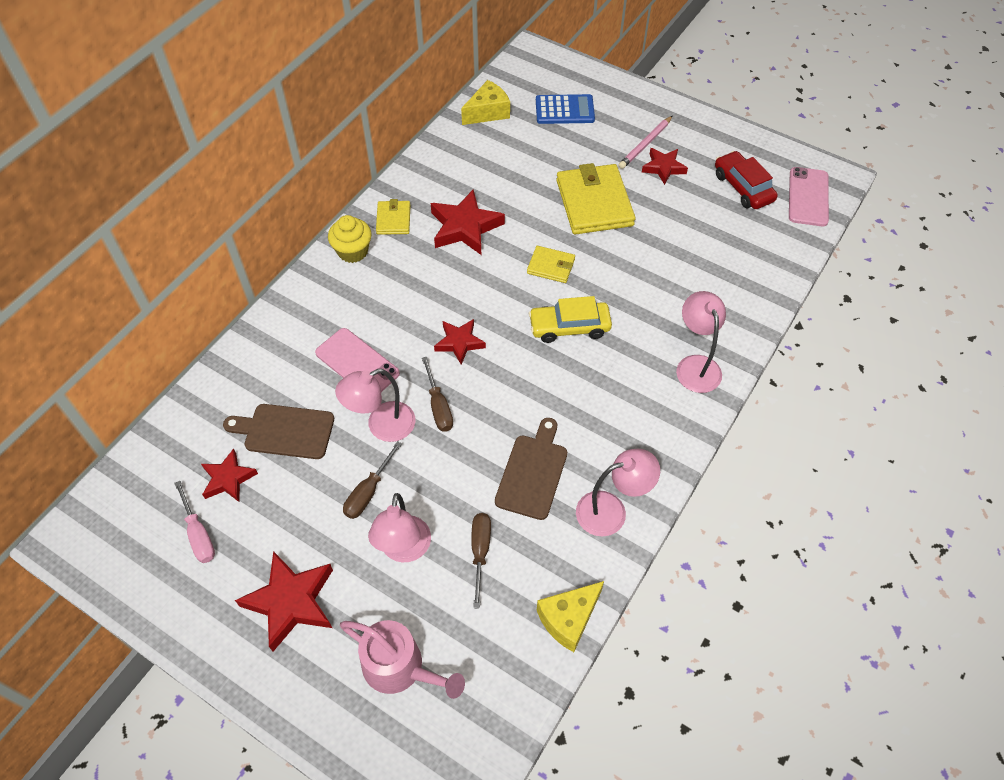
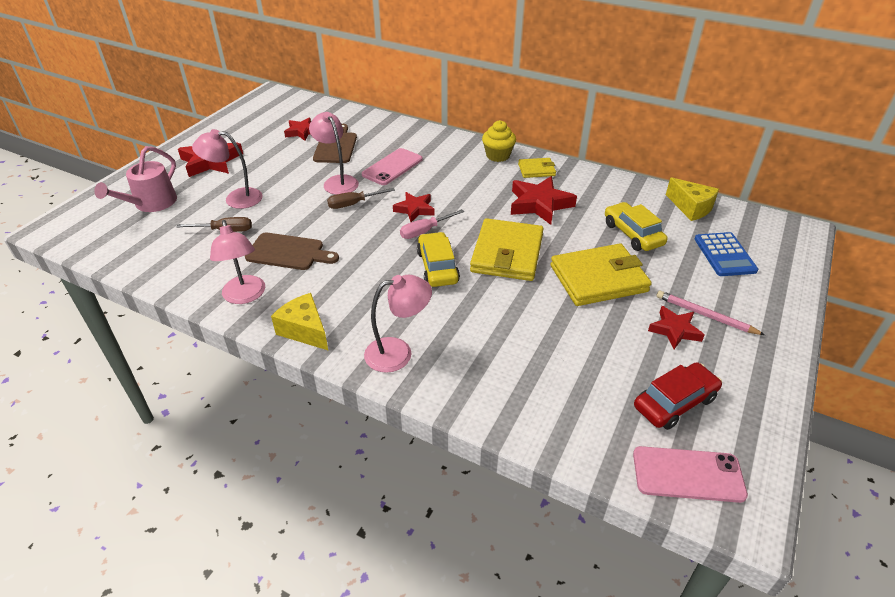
camera: 85 degrees right, 15 degrees down
(199, 534) = (265, 127): pink screwdriver -> pink screwdriver (425, 231)
(368, 492) = (284, 181): brown screwdriver -> none
(527, 164) = (632, 234): none -> yellow car
(551, 266) = (507, 253): yellow wallet -> yellow wallet, size x1.95
(568, 619) = (157, 275): yellow cheese -> yellow cheese (305, 330)

